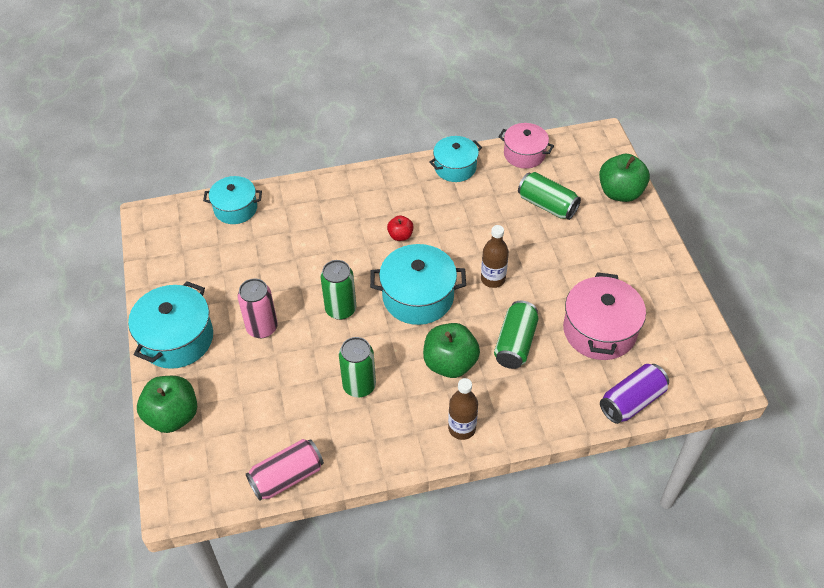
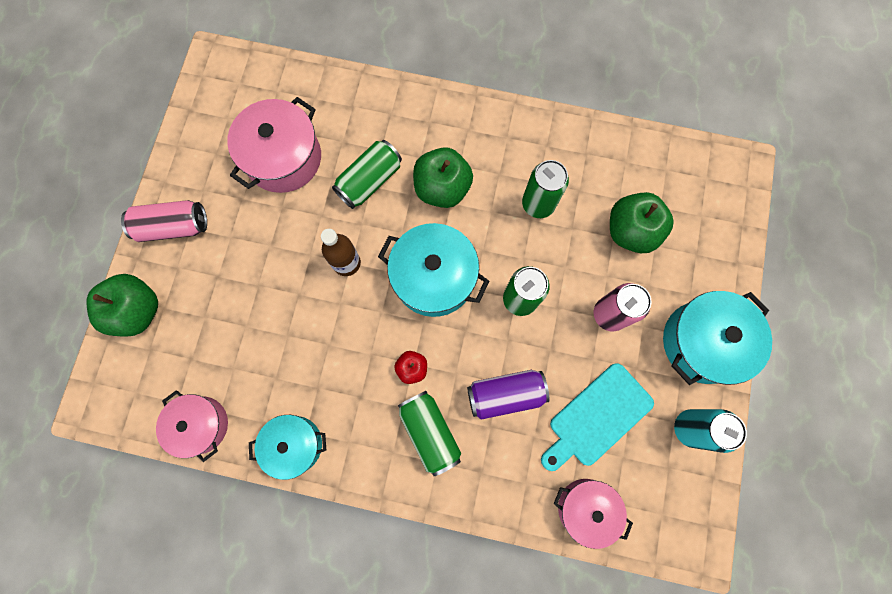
camera: 155 degrees left, 25 degrees up
(172, 279) = (690, 428): none -> turquoise can
(173, 416) = (726, 252): green apple -> green apple (631, 231)
(235, 208) = (586, 508): turquoise pot -> pink pot
(247, 259) = (597, 417): none -> turquoise cutting board
(287, 477) = (637, 146): pink can -> pink can (173, 227)
(462, 428) = (466, 122): brown bottle -> none
(547, 205) = (228, 332): green can -> green can (430, 432)
(631, 401) = (305, 81): purple can -> purple can (505, 394)

